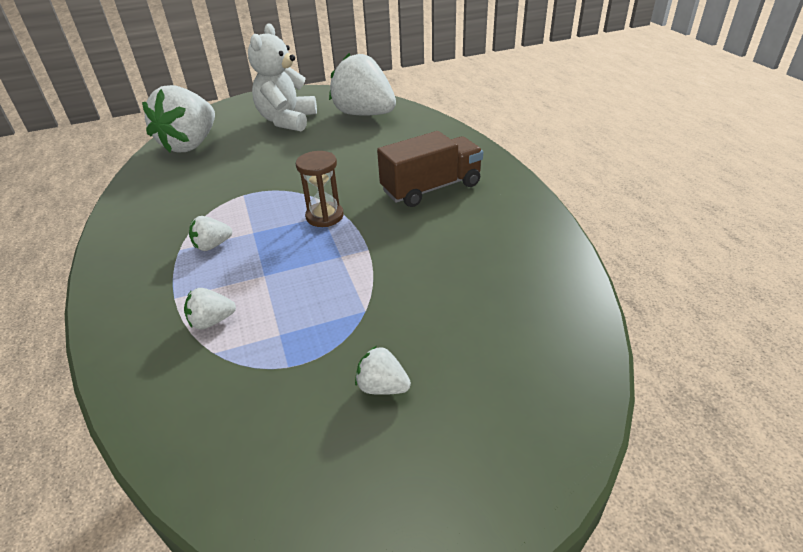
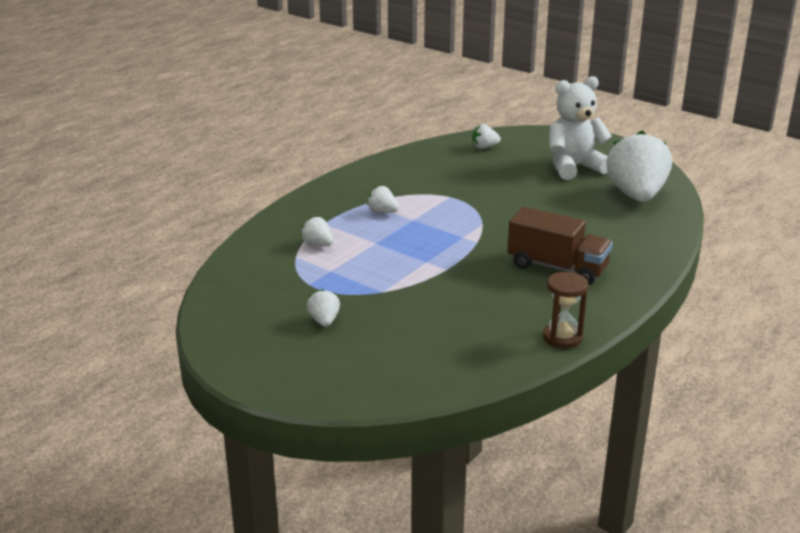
camera: 55 degrees right, 10 degrees down
(190, 144) = (484, 147): white strawberry -> white strawberry, size x0.42
(324, 216) = (463, 238): brown hourglass -> brown hourglass (562, 337)

